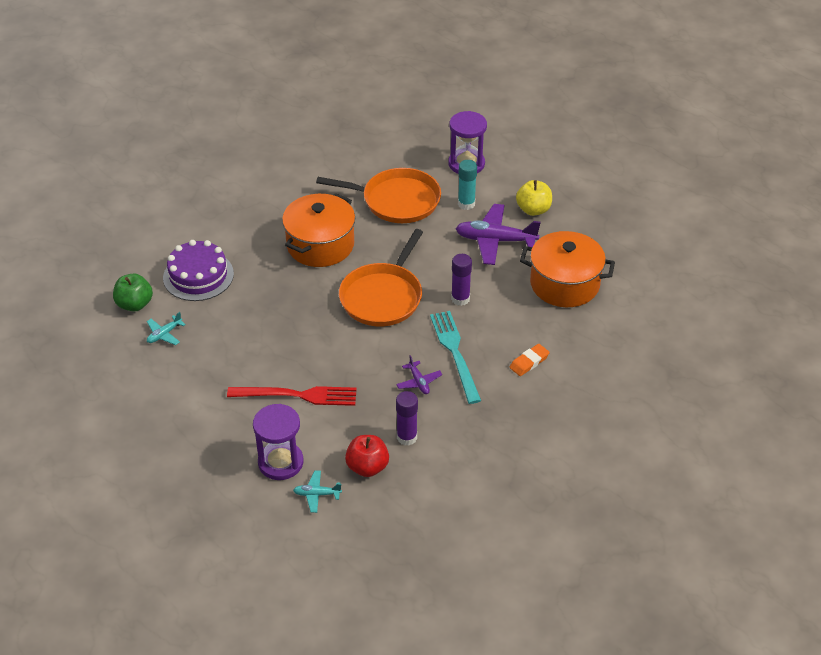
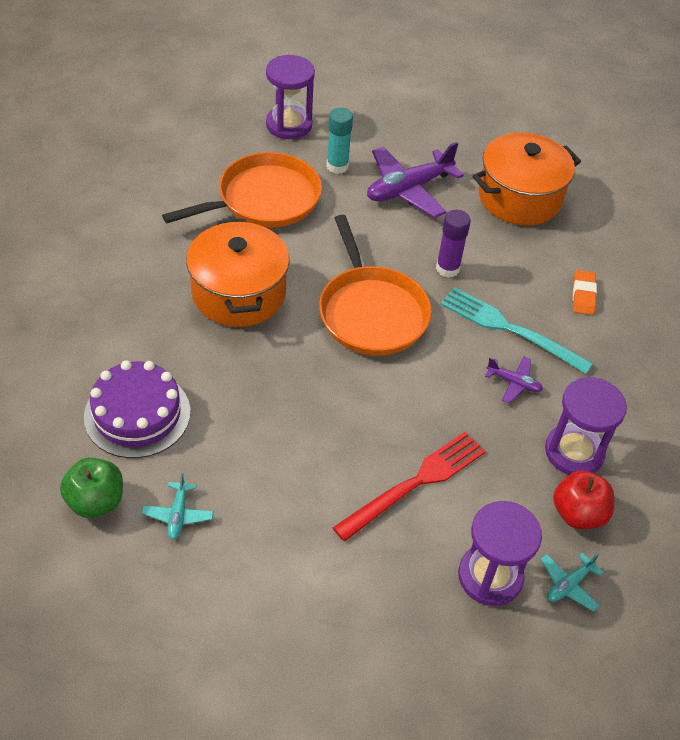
camera: 45 degrees left, 5 degrees up
(407, 437) = (574, 452): purple glue stick -> purple hourglass
(533, 210) = (406, 139): yellow apple -> none

